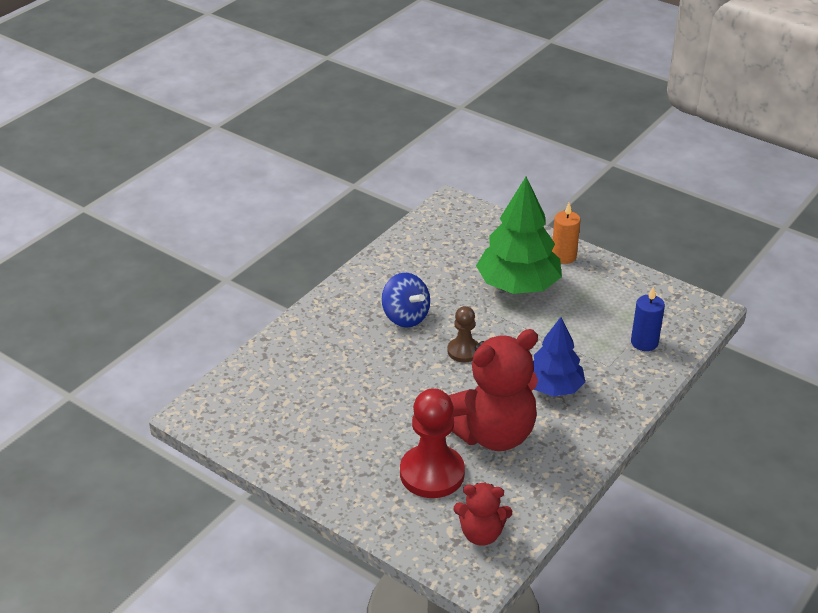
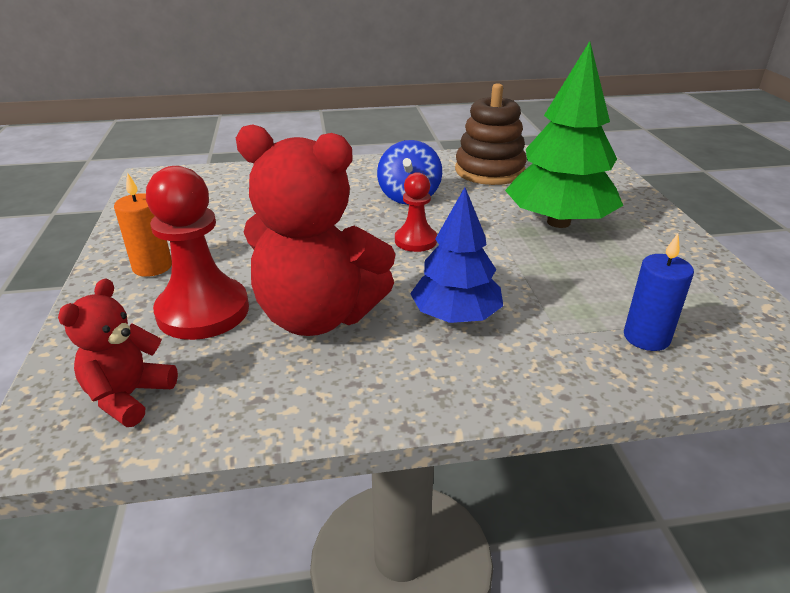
camera: 45 degrees right, 5 degrees down
(420, 260) = (489, 171): none -> brown stacking toy
(463, 351) = (415, 241): brown pawn -> red pawn
(481, 534) = (129, 396): red teddy bear -> red teddy bear turned 60 degrees clockwise
(563, 256) = (649, 223): orange candle -> orange candle (152, 267)

